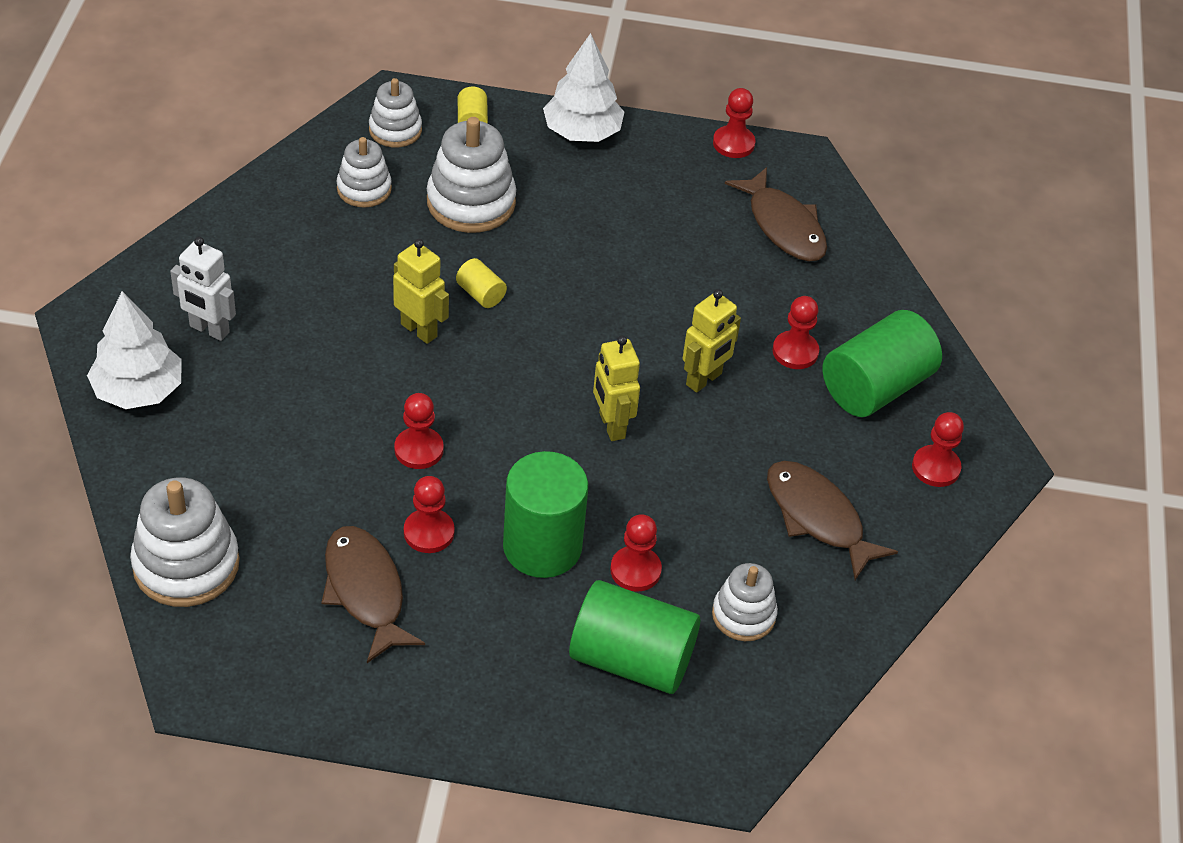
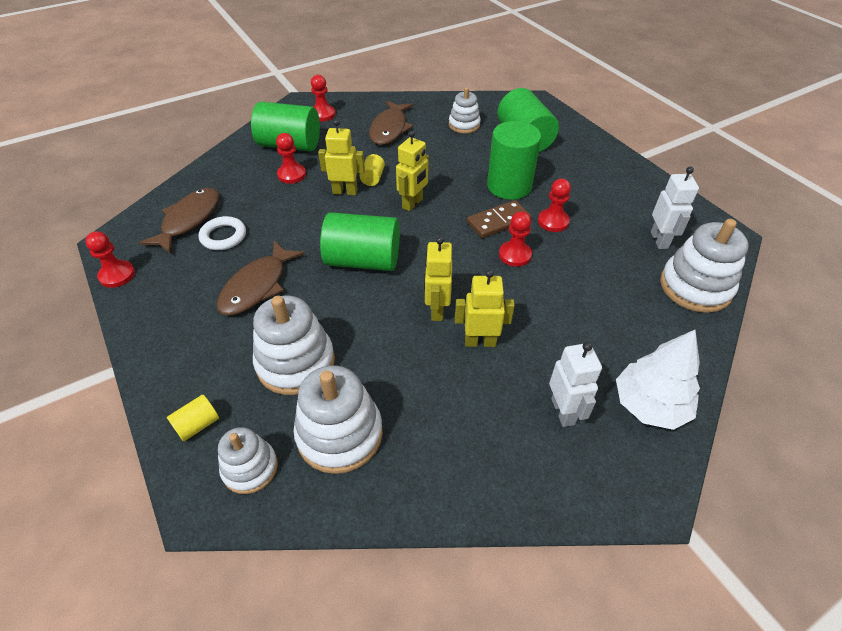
camera: 125 degrees left, 0 degrees up
(279, 607) = (659, 240): none -> white robot
(344, 332) = (480, 342): none -> yellow robot
(364, 189) = (339, 434): white stacking toy -> white stacking toy, size x1.63
(365, 591) = (609, 220): brown fish -> brown fish (257, 286)
(480, 294) = (377, 303): yellow cylinder -> yellow cylinder (372, 178)
(489, 480) = (498, 221): none -> brown domino
(556, 321) = (363, 260): none -> green cylinder
(582, 132) = (161, 353): white tree -> none
(635, 570) = (483, 157): red pawn -> none
(721, 238) = (223, 236): none -> white ring

